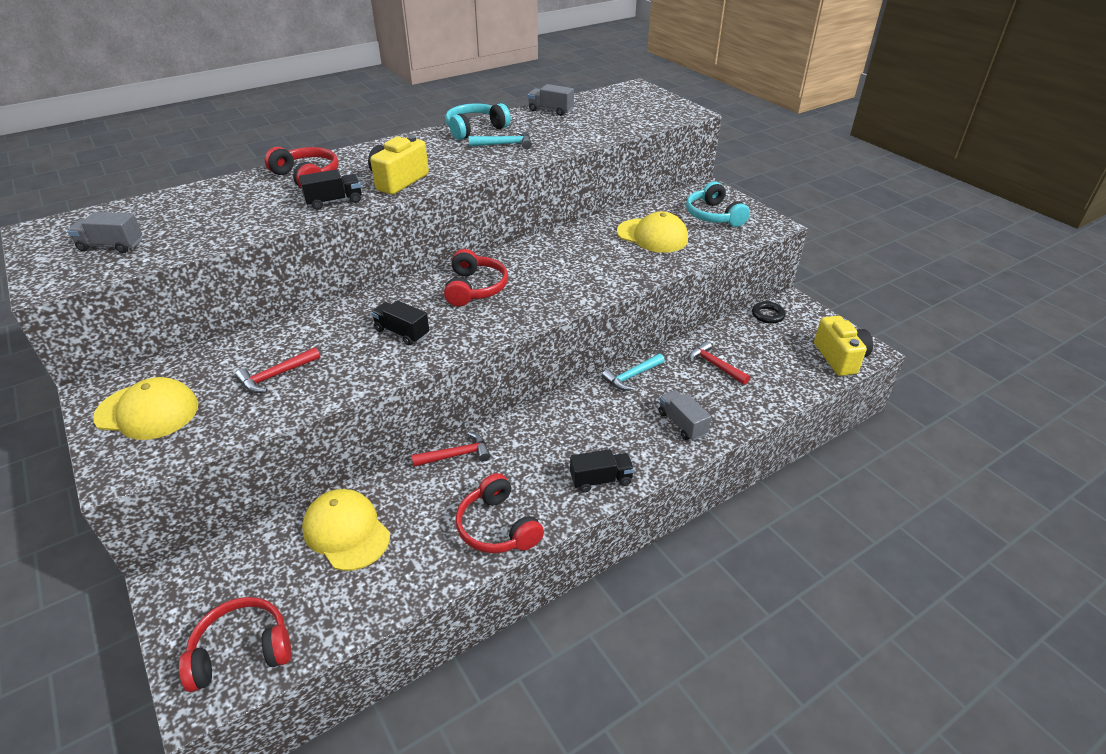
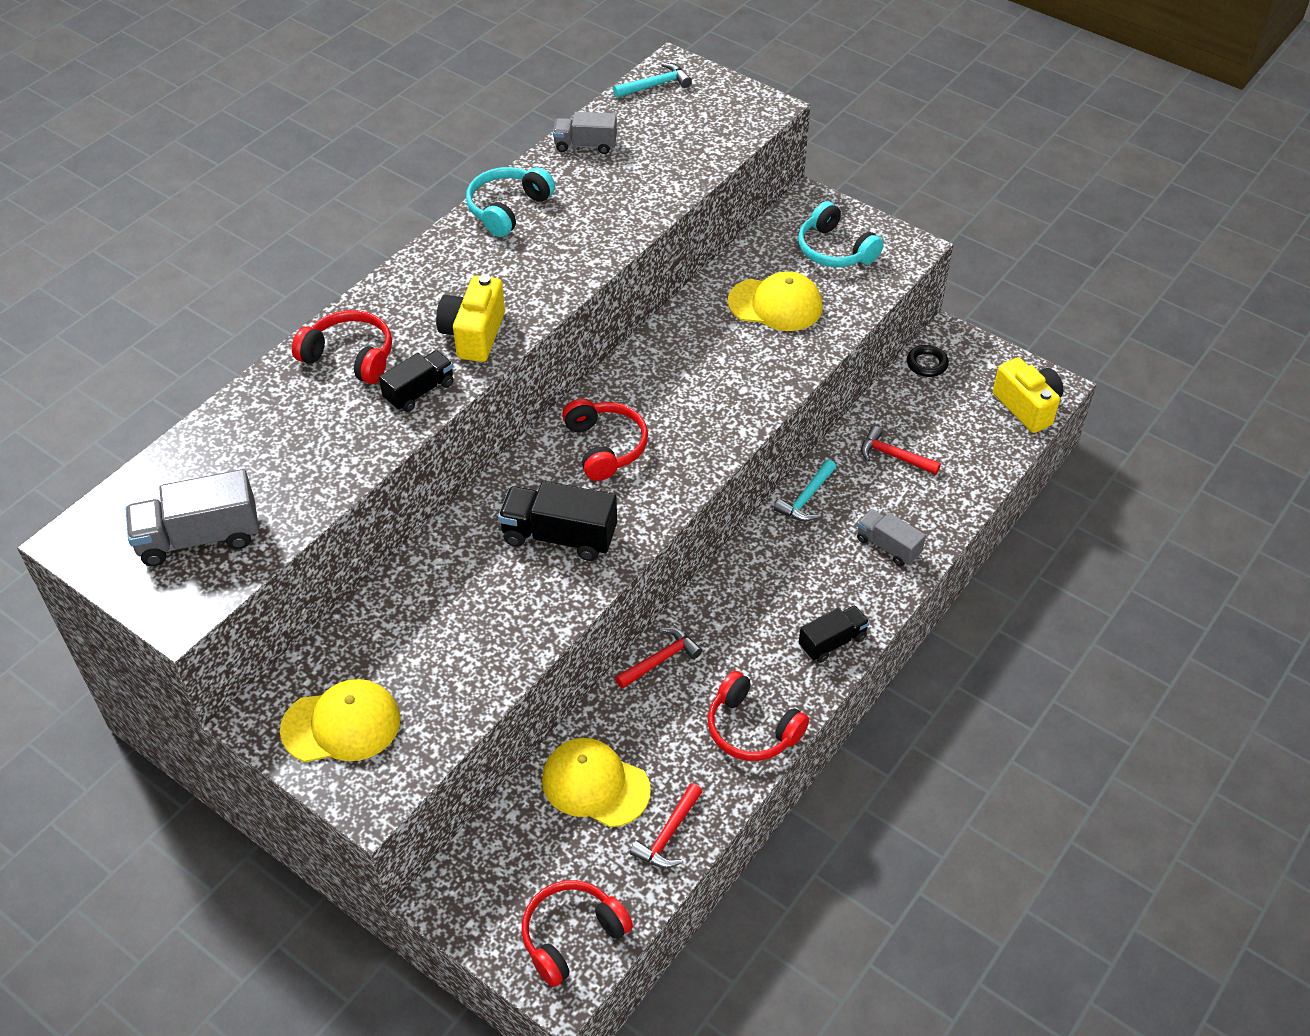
camera: 20 degrees left, 10 degrees up
(111, 246) = (199, 538): grey truck -> grey truck, size x1.57
(276, 376) = (453, 637): red hammer -> red hammer (668, 835)
(402, 333) = (559, 536): black truck -> black truck, size x1.57
(505, 144) = (566, 231): turquoise hammer -> turquoise hammer (655, 85)

